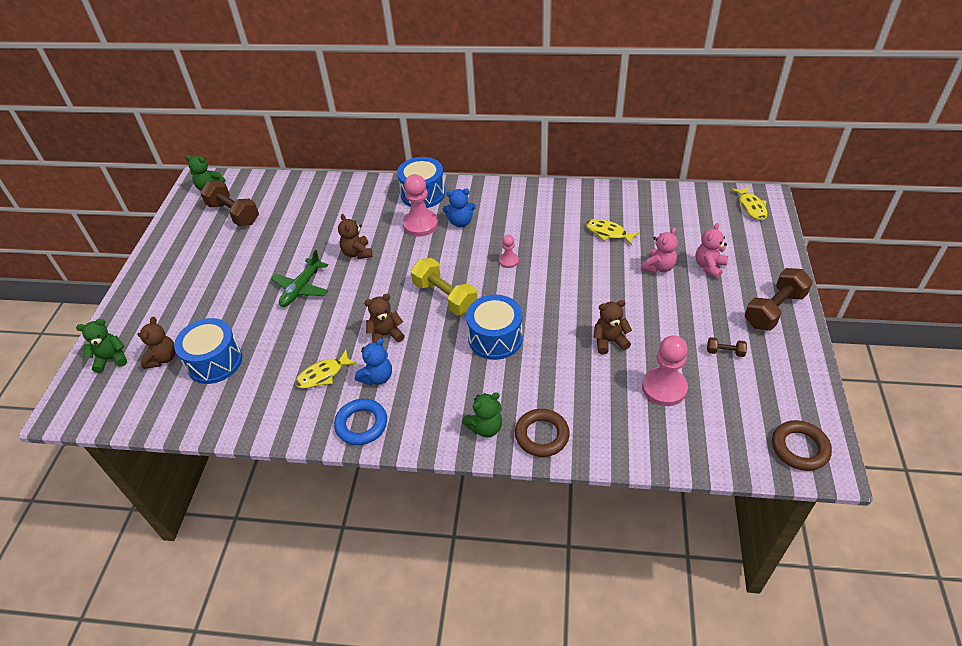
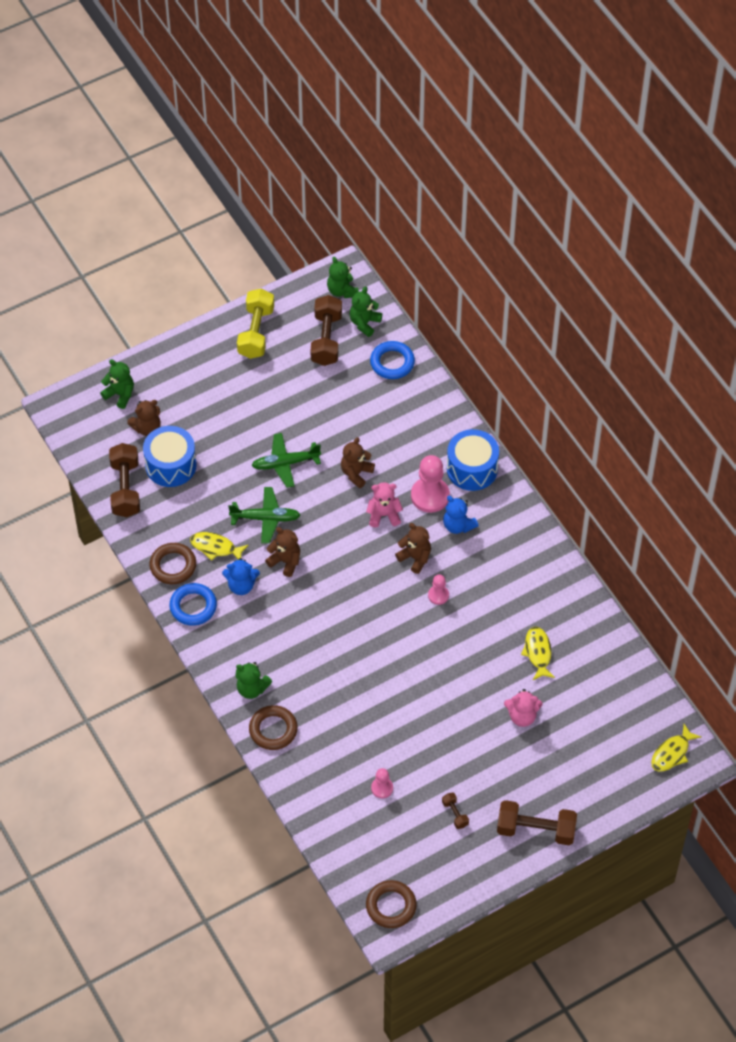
camera: 50 degrees right, 10 degrees up
(196, 407) = (125, 488): none -> brown dumbbell
(248, 189) = (364, 323): none -> green teddy bear
(295, 191) = (392, 362): none -> blue ring
(307, 416) = (173, 566): none -> brown ring
(334, 326) = (265, 518): none -> green plane
(445, 297) = (358, 575): yellow dumbbell -> yellow dumbbell (256, 332)
(495, 338) = (342, 641): blue drum -> none
(609, 341) = (402, 724): brown teddy bear -> brown teddy bear (415, 558)
(664, 388) = (382, 788): pink pawn -> pink pawn, size x0.53
(709, 266) = (554, 756): pink teddy bear -> pink teddy bear (384, 515)

